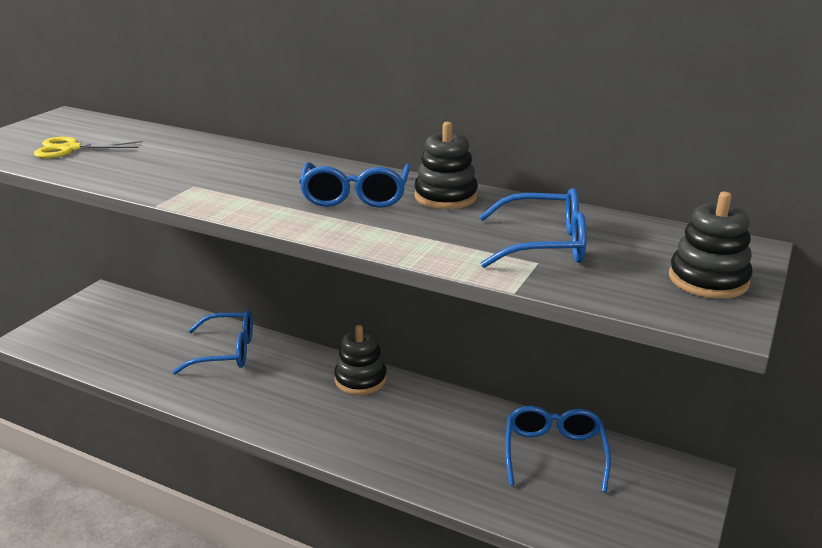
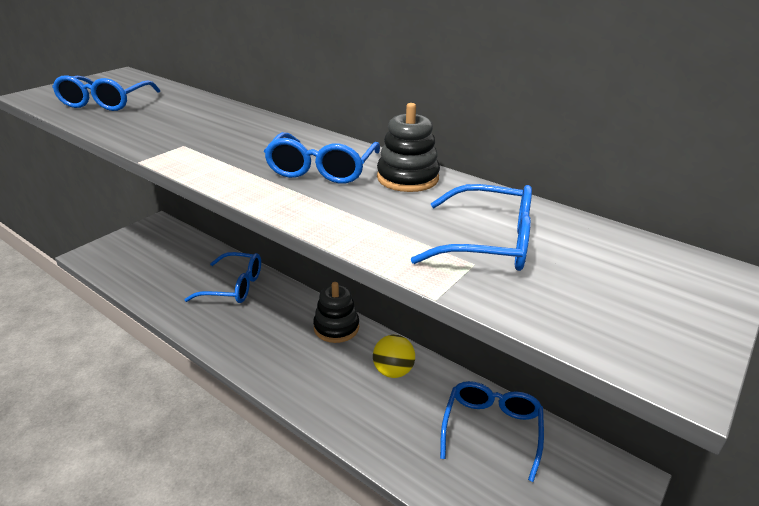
camera: 10 degrees right, 5 degrees up
(70, 149) = (105, 103): yellow scissors -> blue glasses
(436, 414) = (393, 371): none -> yellow ball
(708, 280) = (665, 310): black stacking toy -> none

